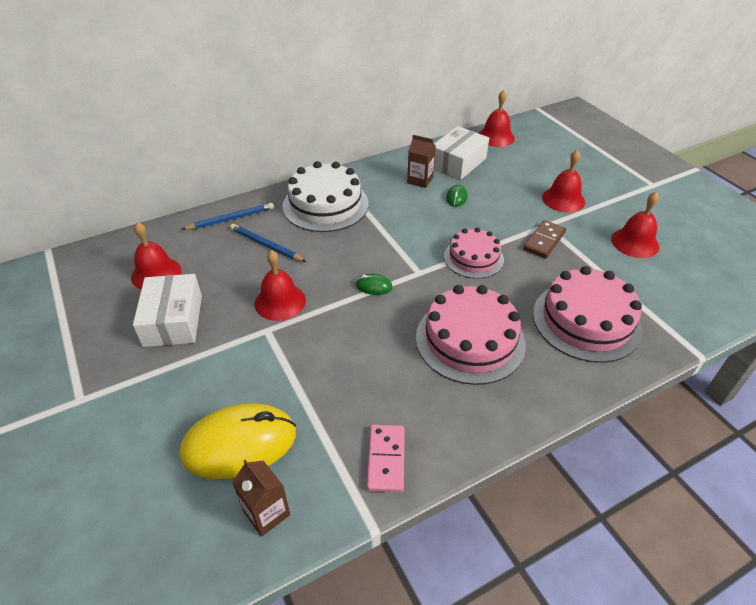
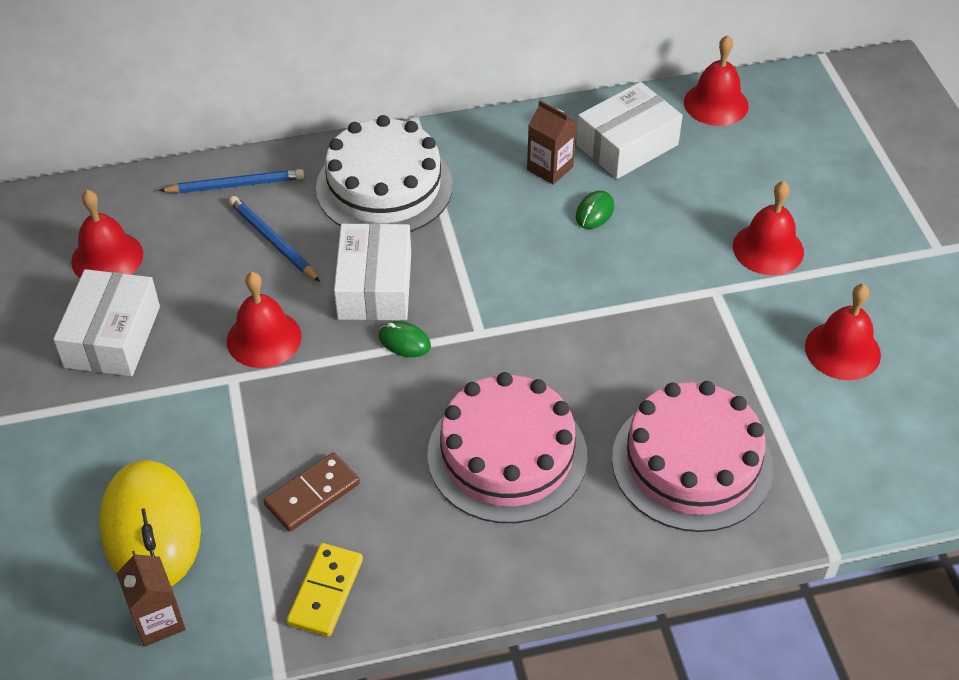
camera: 15 degrees right, 5 degrees up
(239, 444) = (151, 529): yellow mouse -> yellow mouse turned 75 degrees clockwise
(341, 258) = (375, 286): none -> white box
(386, 459) = (325, 591): pink domino -> yellow domino
(473, 258) = (572, 325): pink cake -> none
(544, 241) = (696, 318): brown domino -> brown domino (312, 494)

